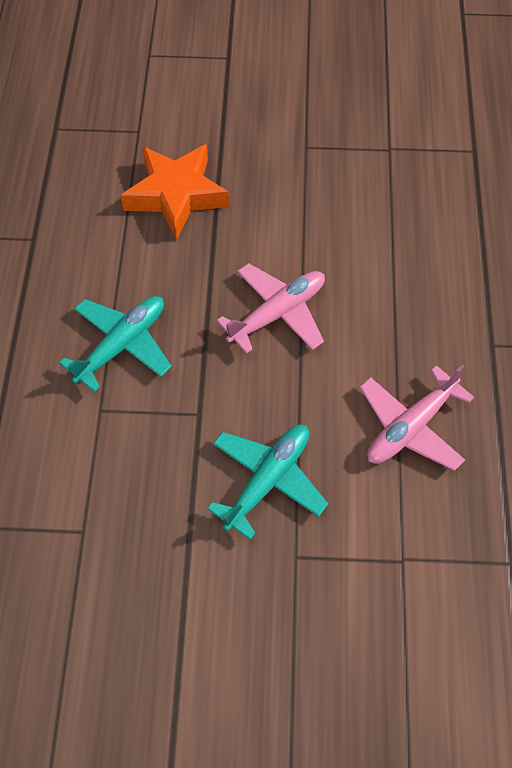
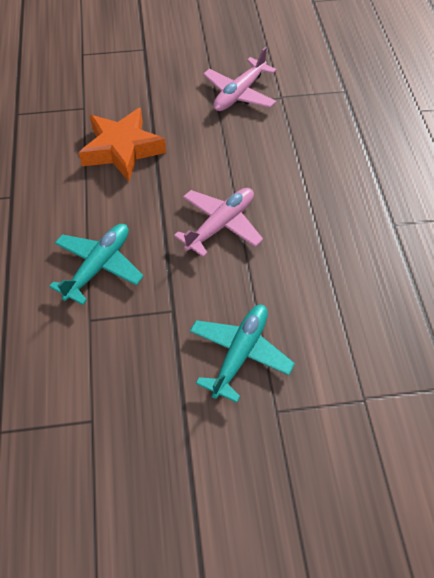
camera: 10 degrees left, 5 degrees down
(410, 427) = (345, 295): pink plane -> pink plane (239, 94)

